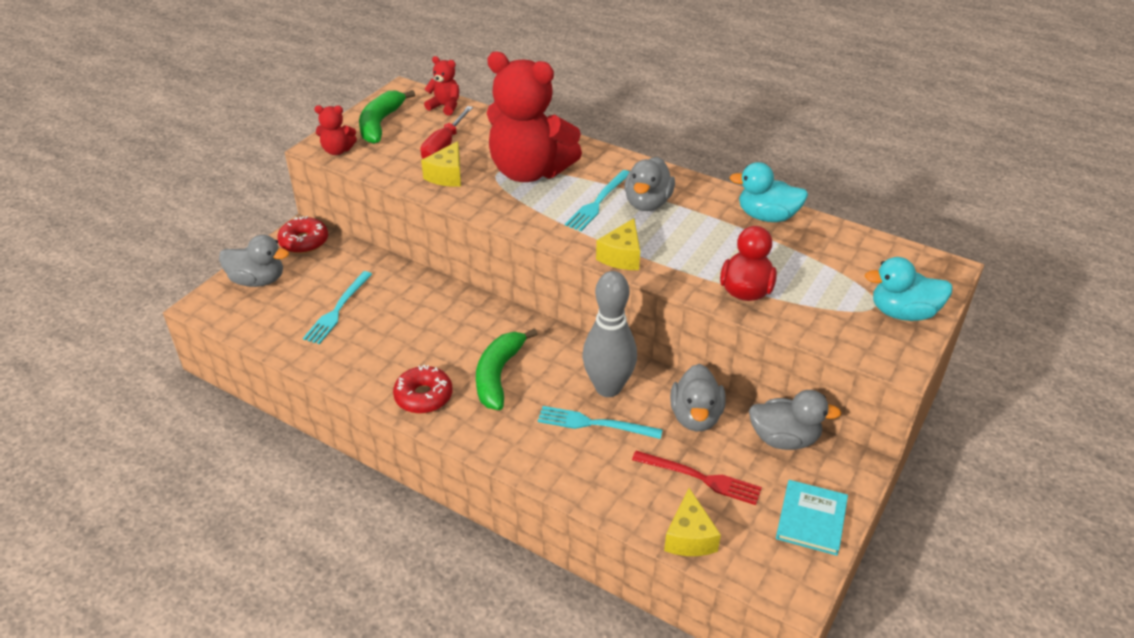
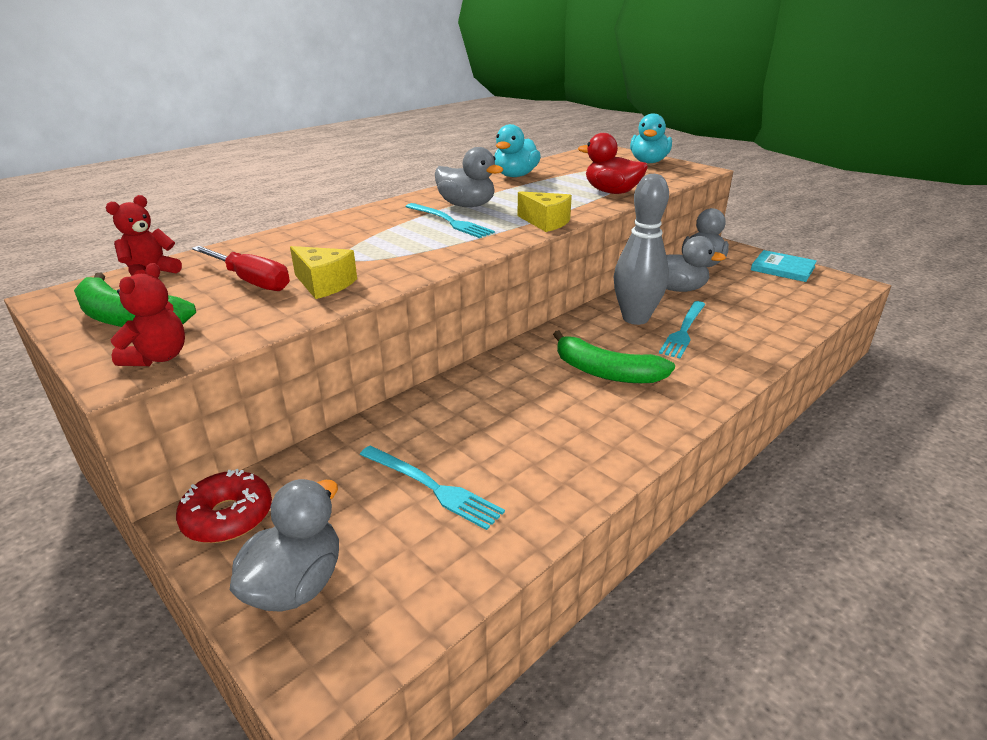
camera: 75 degrees left, 10 degrees down
(423, 396) = (633, 425): red donut -> none
(529, 171) = (363, 243): red teddy bear -> none
(689, 537) = (813, 310): yellow cheese -> none
(700, 478) = (747, 297): red fork -> none

